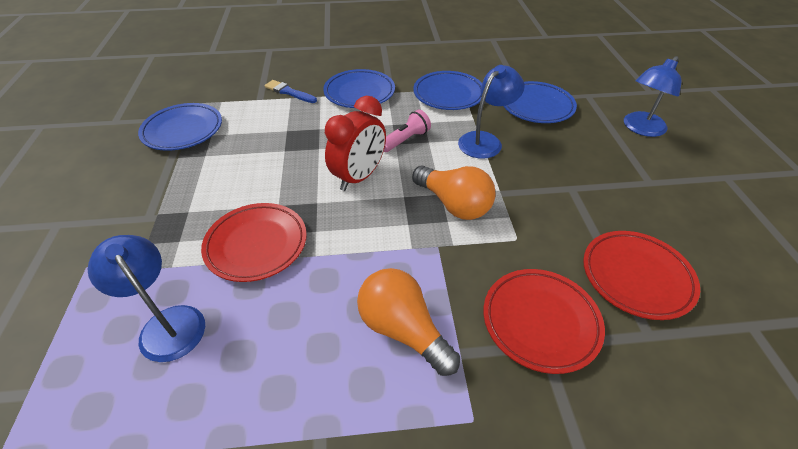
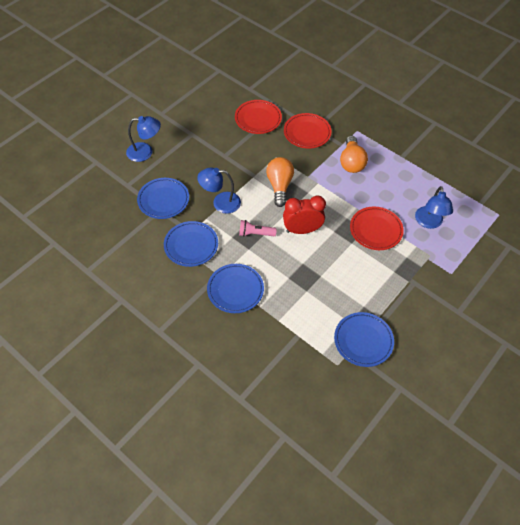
camera: 135 degrees left, 10 degrees up
(289, 92) = (274, 327): blue brush -> none

